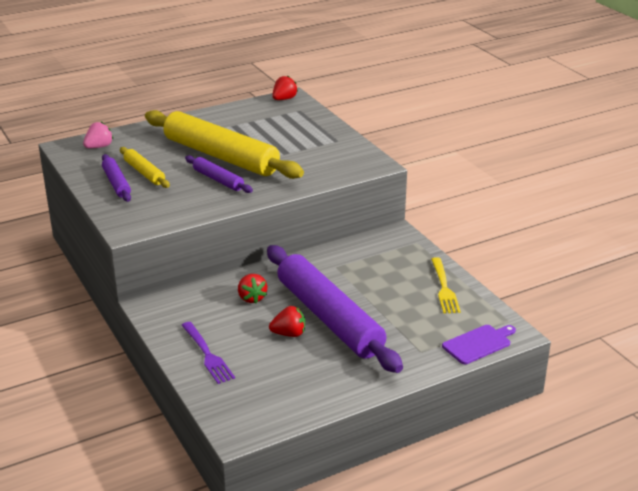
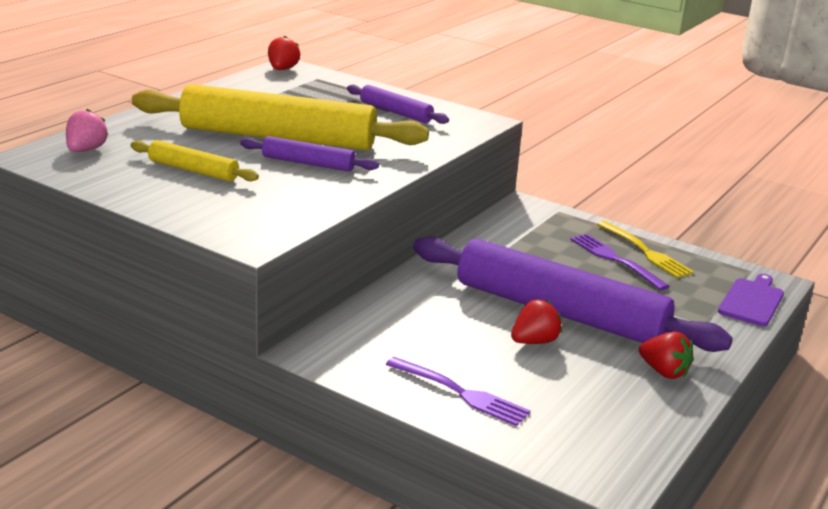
camera: 30 degrees left, 5 degrees down
(116, 183) = (167, 188): purple rolling pin -> purple rolling pin (396, 112)
(251, 298) = (438, 311): red strawberry -> red strawberry (664, 372)
(413, 289) = (615, 260): none -> purple fork

